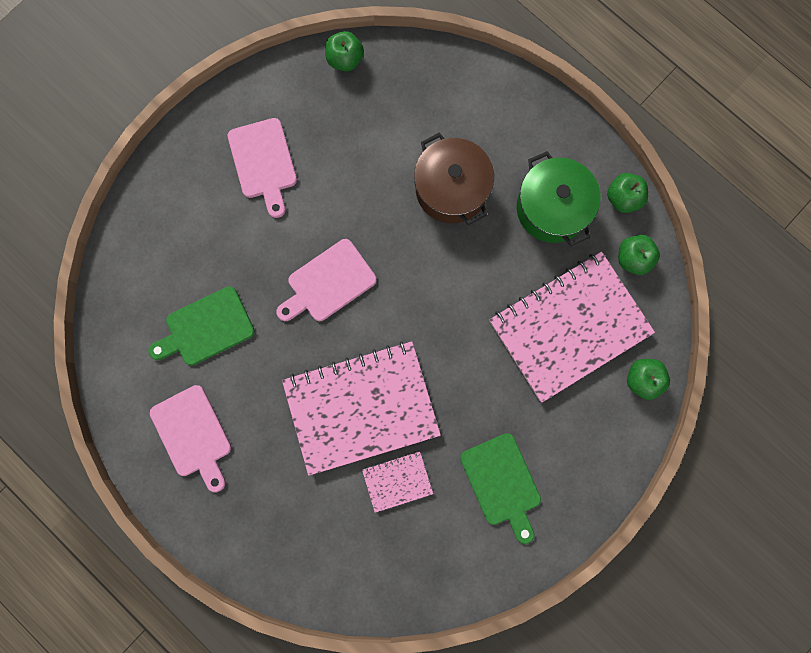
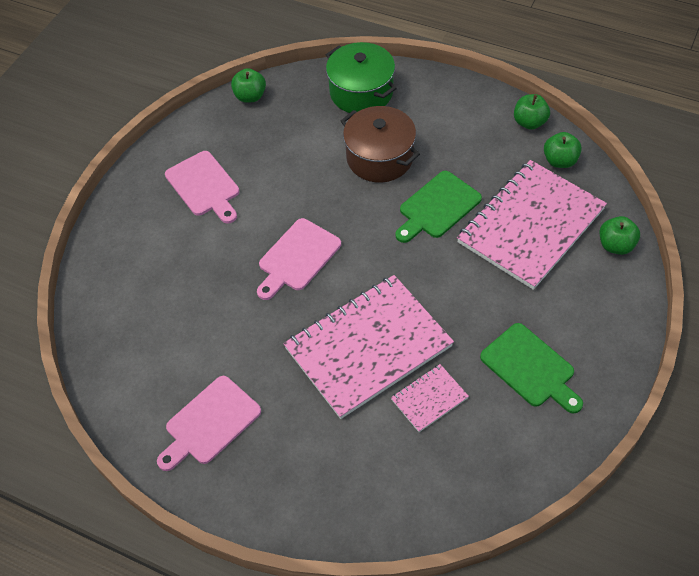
camera: 15 degrees left, 25 degrees down
(193, 434) = (210, 423): pink cutting board -> pink cutting board turned 90 degrees clockwise
(206, 328) = (193, 328): green cutting board -> green cutting board (437, 207)
(552, 208) = (473, 146): green pot -> green pot (361, 92)

